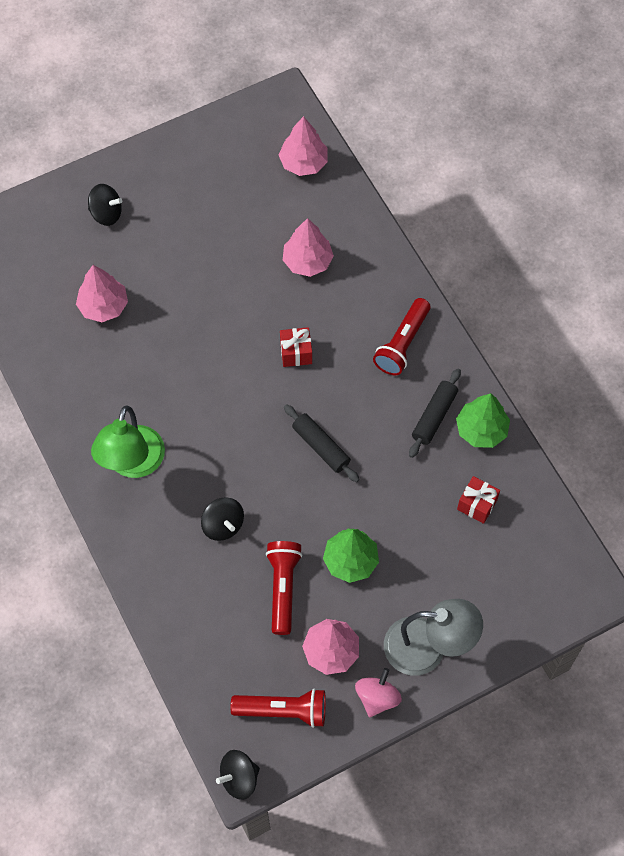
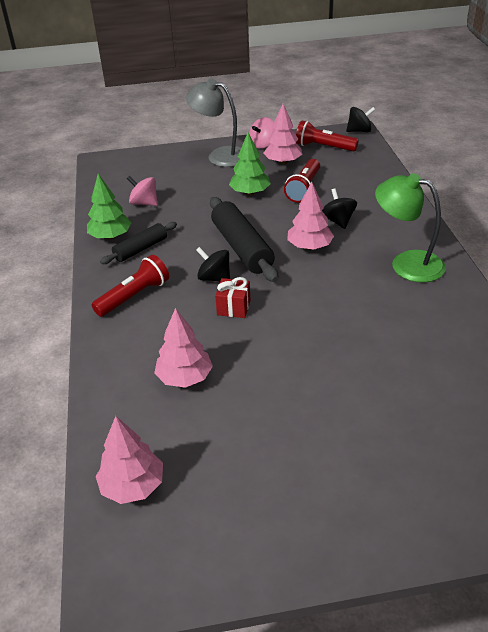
camera: 160 degrees left, 25 degrees down
(103, 306) = (422, 383): pink tree -> pink tree (309, 247)
(106, 213) = (409, 483): black spinning top -> black spinning top (214, 278)
(133, 464) = (406, 263): green lamp -> green lamp turned 90 degrees counterclockwise
(321, 447) = (242, 248): black rolling pin -> black rolling pin, size x1.66
(477, 505) = (144, 203): red gift -> pink spinning top

